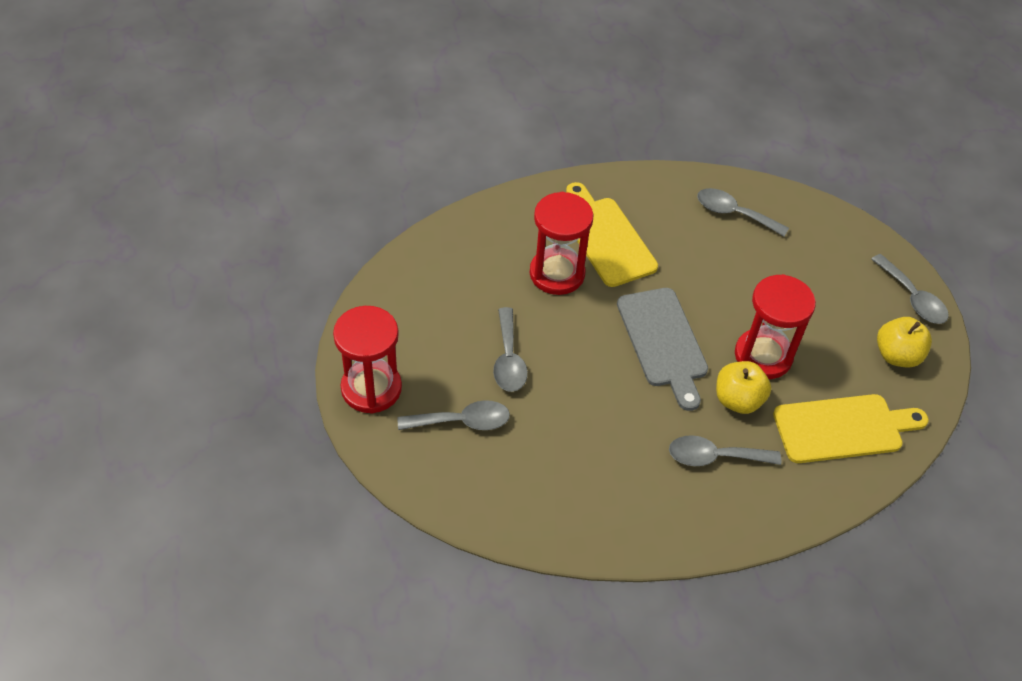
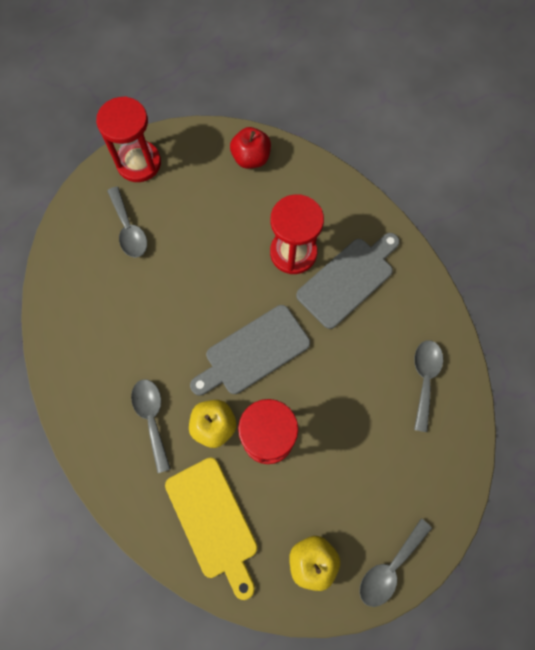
camera: 75 degrees right, 20 degrees up
(419, 277) = (251, 158): none -> red apple
(508, 359) = (195, 243): grey spoon -> none
(606, 238) = (348, 280): yellow cutting board -> grey cutting board

